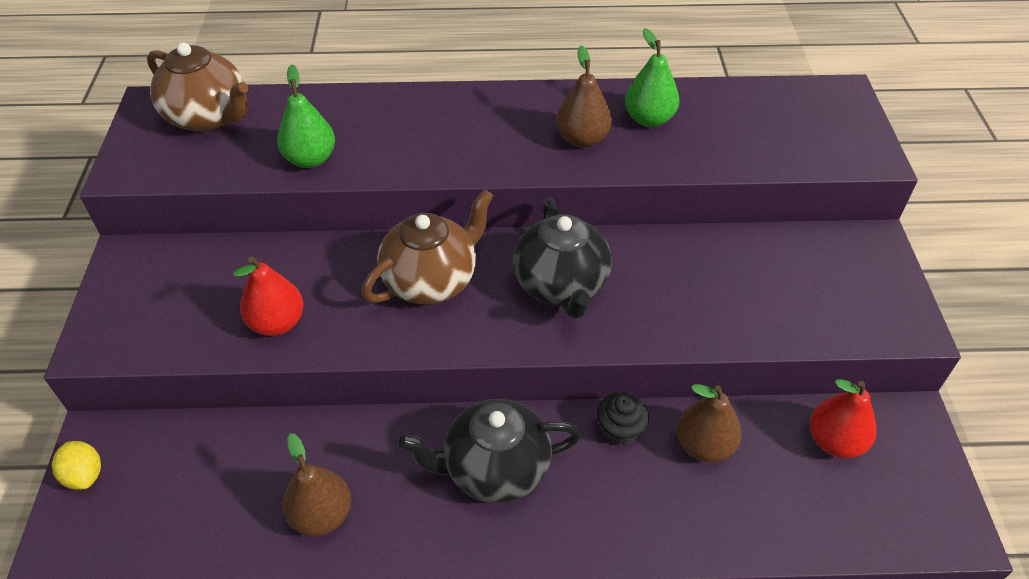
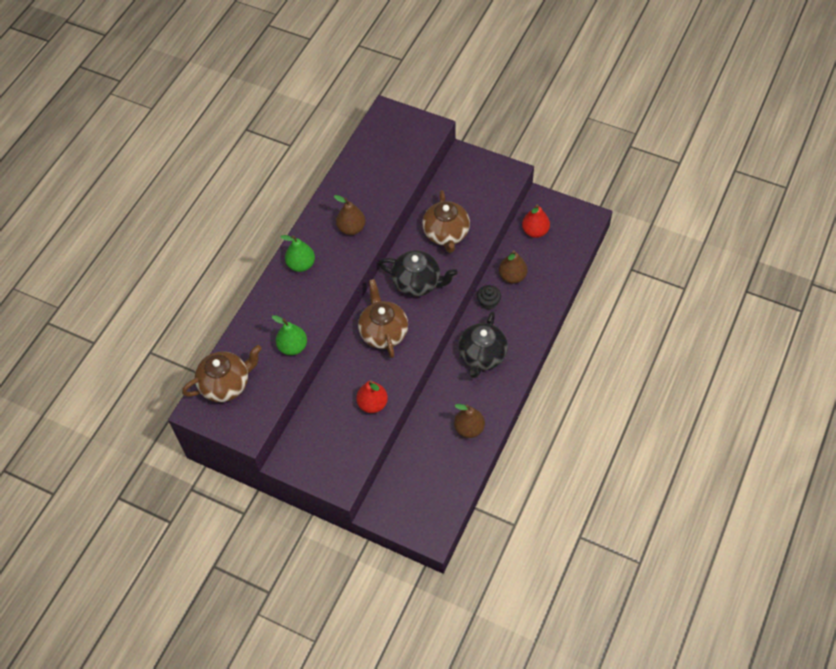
camera: 60 degrees left, 10 degrees up
(84, 475) = (396, 519): yellow lemon -> none
(649, 119) = (354, 195): green pear -> green pear (301, 264)
(691, 285) = (446, 234): none -> brown teapot

